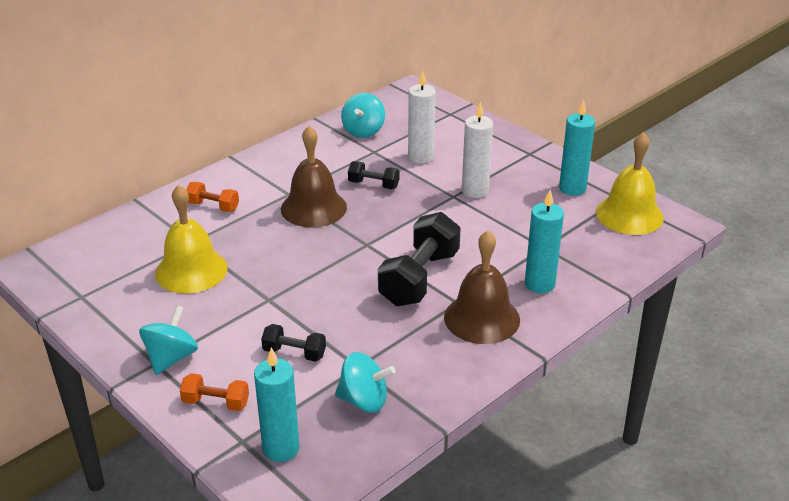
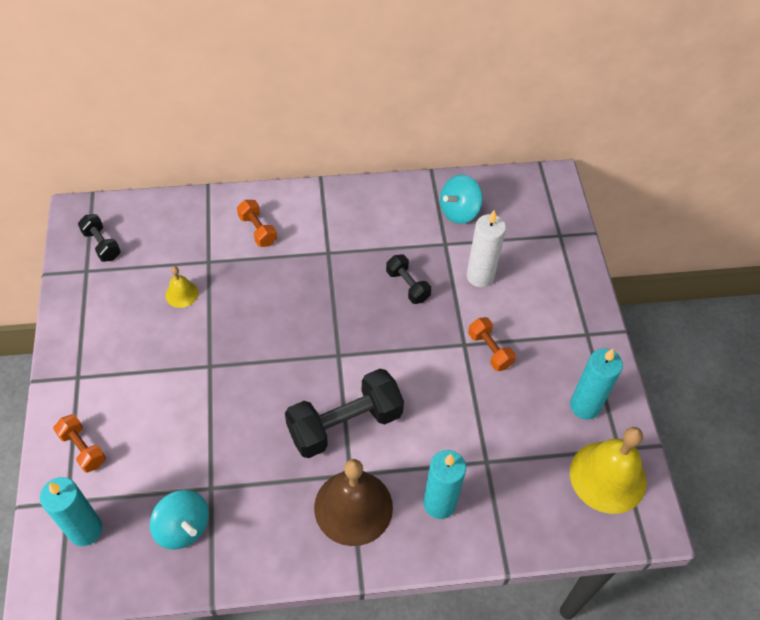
camera: 35 degrees right, 20 degrees up
(171, 358) = (92, 379): turquoise spinning top -> none
(191, 270) = (181, 294): yellow bell -> yellow bell, size x0.48
(294, 353) = (178, 438): black dumbbell -> black dumbbell (102, 245)
(313, 208) = (333, 282): brown bell -> none
(475, 191) = (490, 350): white candle -> orange dumbbell

